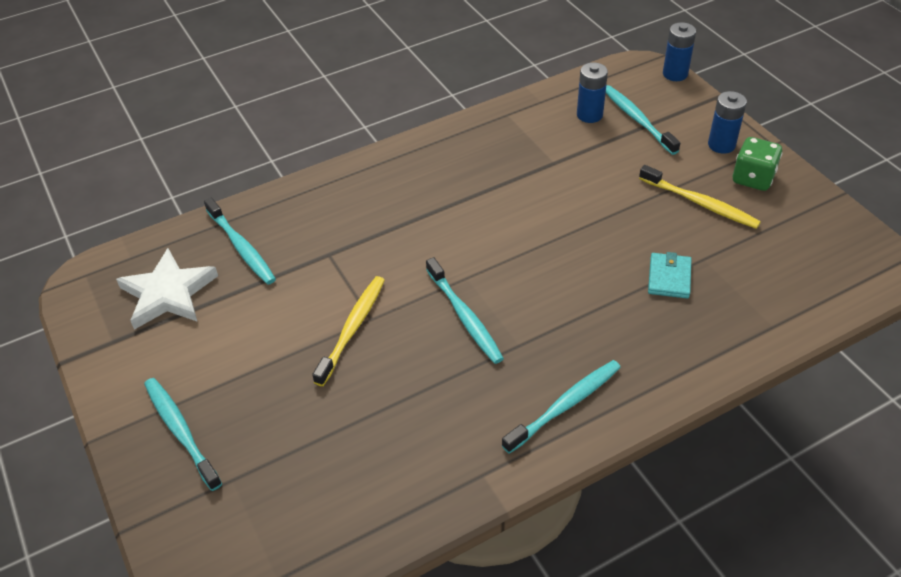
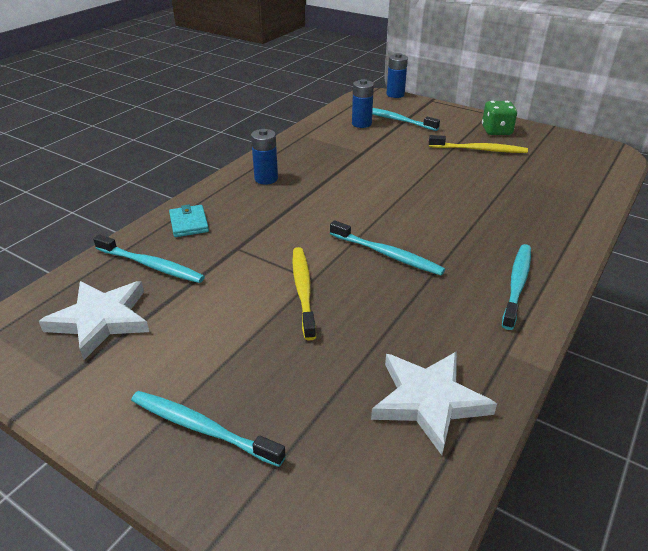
camera: 30 degrees left, 10 degrees down
(371, 489) = (429, 401): none -> white star
(669, 278) = (503, 191): turquoise wallet -> turquoise wallet (189, 223)
(721, 145) = (460, 120): blue battery -> blue battery (266, 179)

